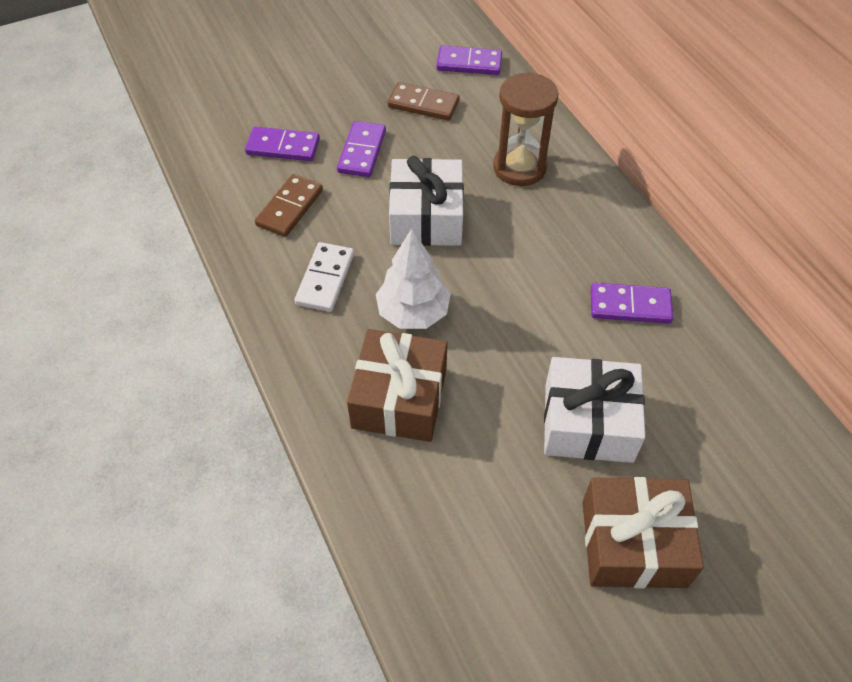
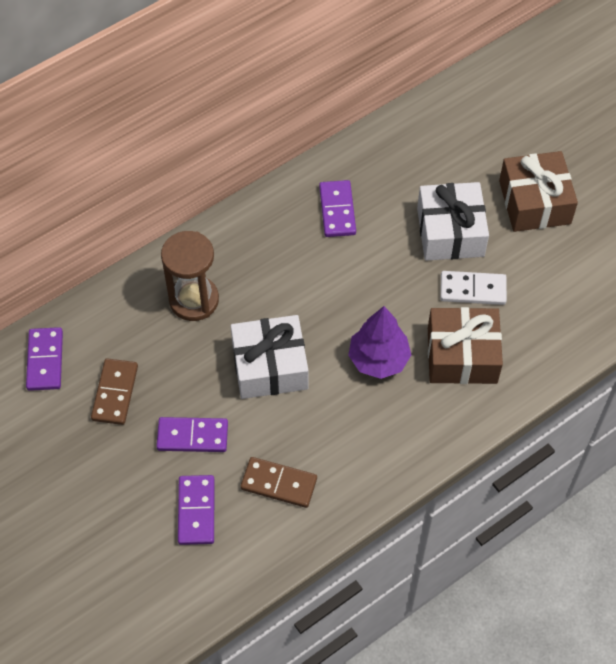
camera: 100 degrees left, 5 degrees up
(325, 279) = (357, 434): white domino -> white domino (473, 290)
(413, 313) = (378, 359): white tree -> purple tree

